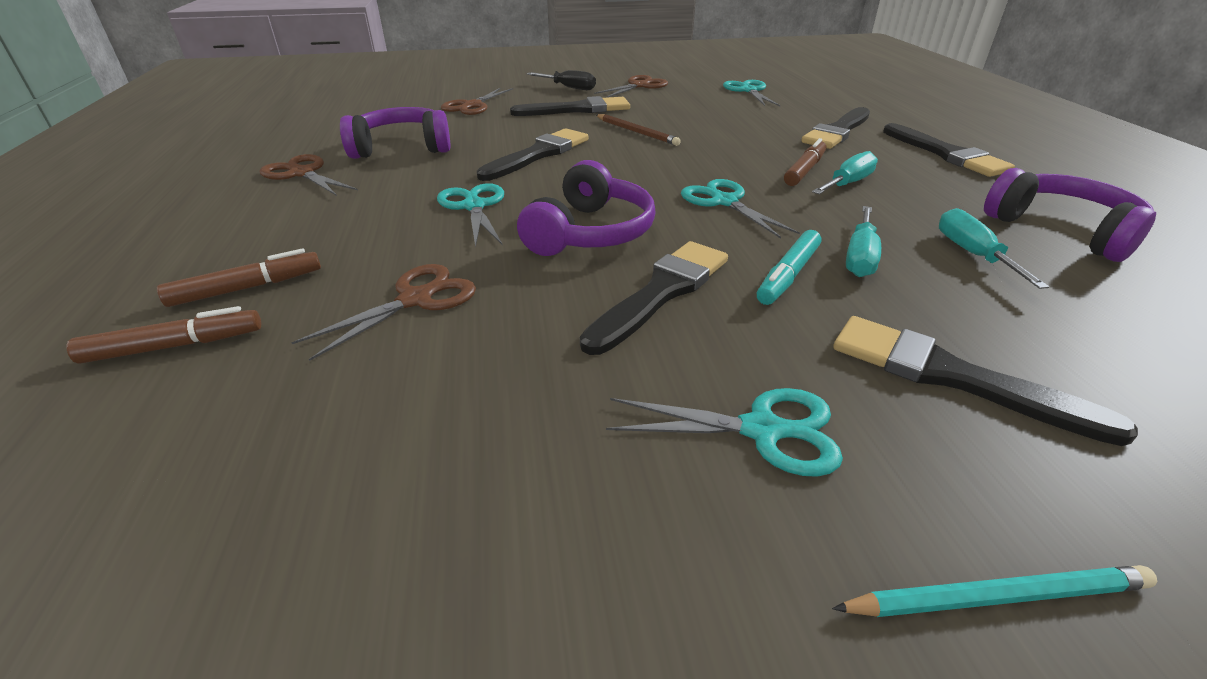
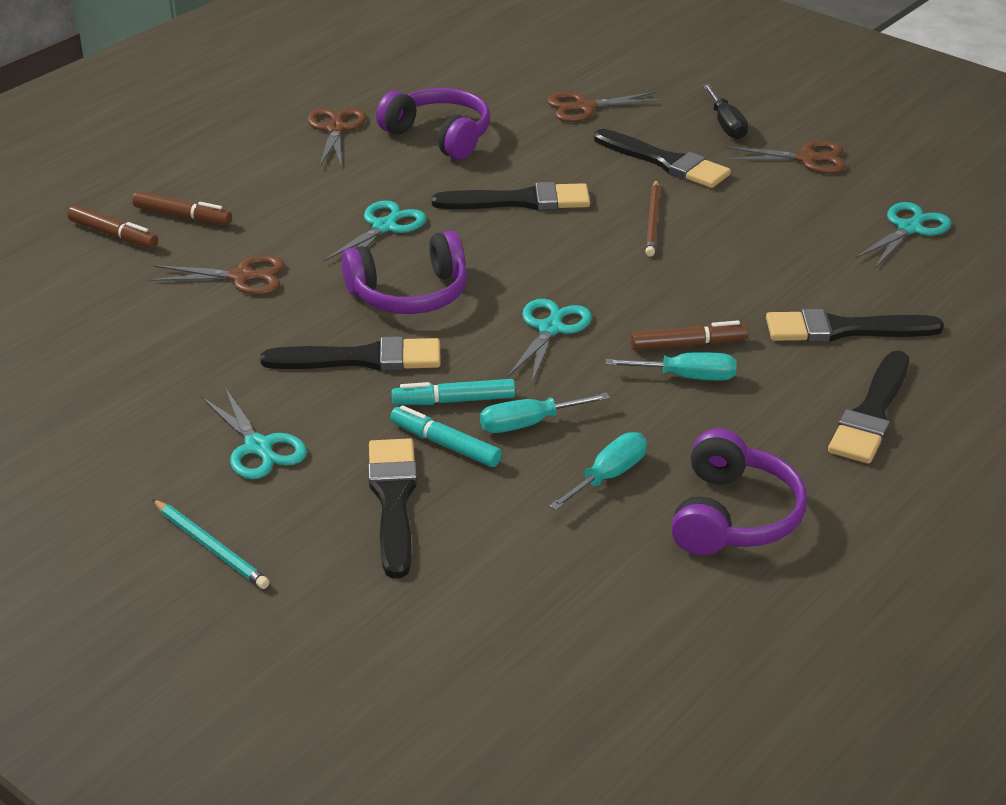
camera: 50 degrees right, 0 degrees up
(861, 307) = (445, 444): none -> turquoise marker

